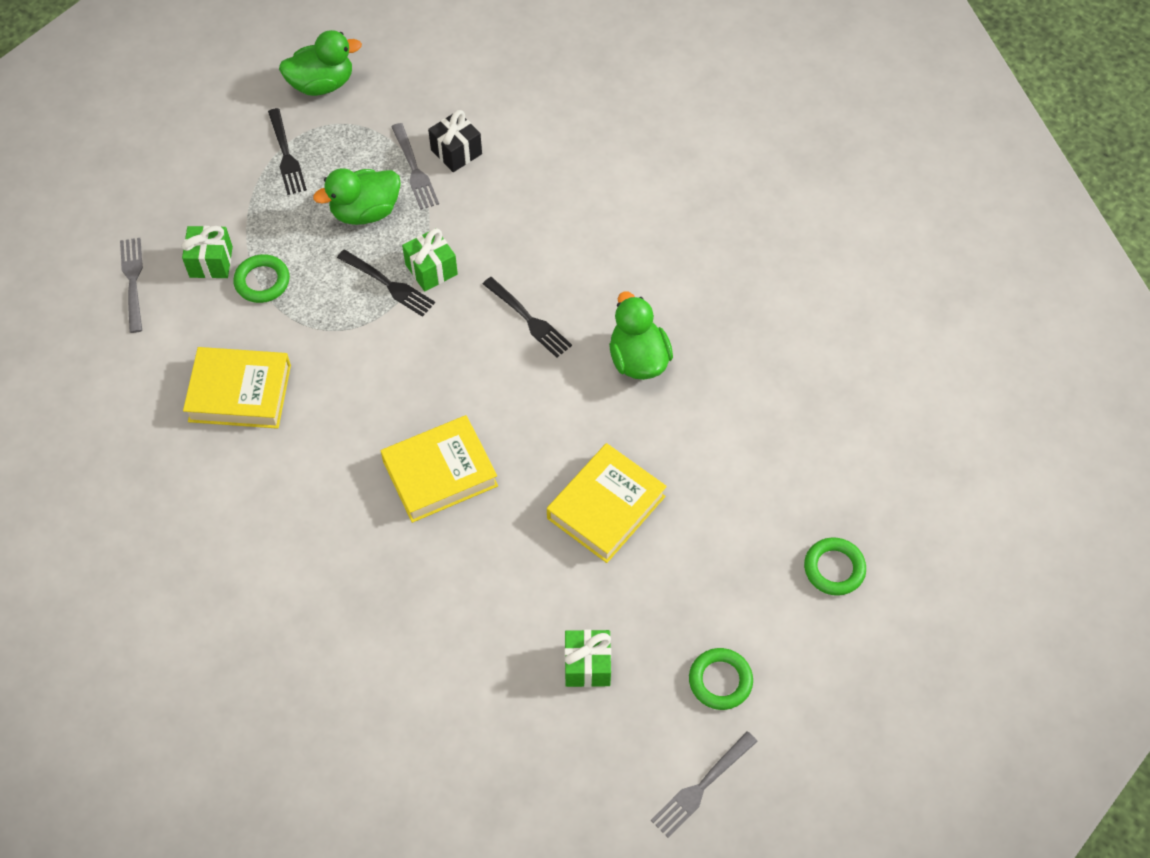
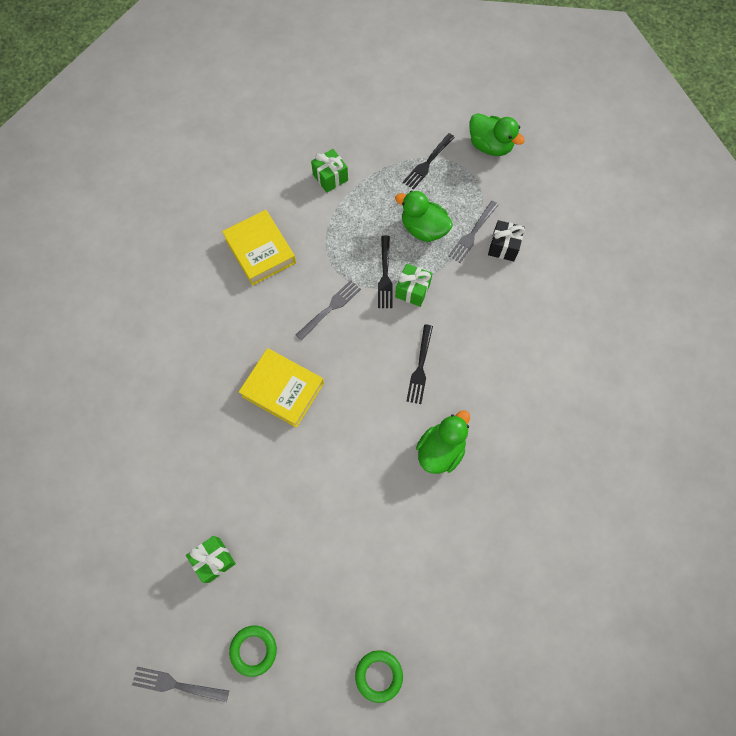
camera: 55 degrees right, 10 degrees up
(133, 281) = (290, 150): grey fork -> grey fork (330, 308)
(262, 281) = (337, 211): green ring -> none
(606, 507) = (325, 500): yellow book -> none

